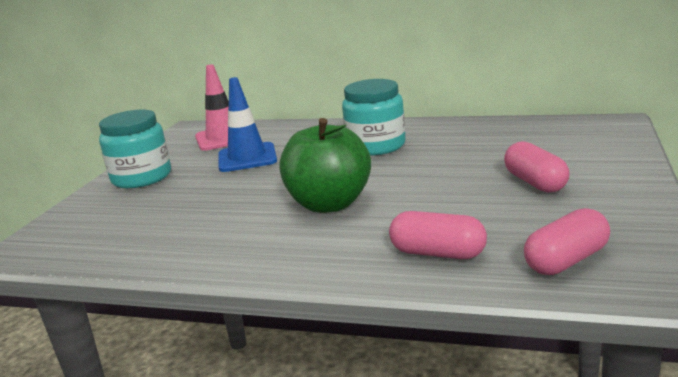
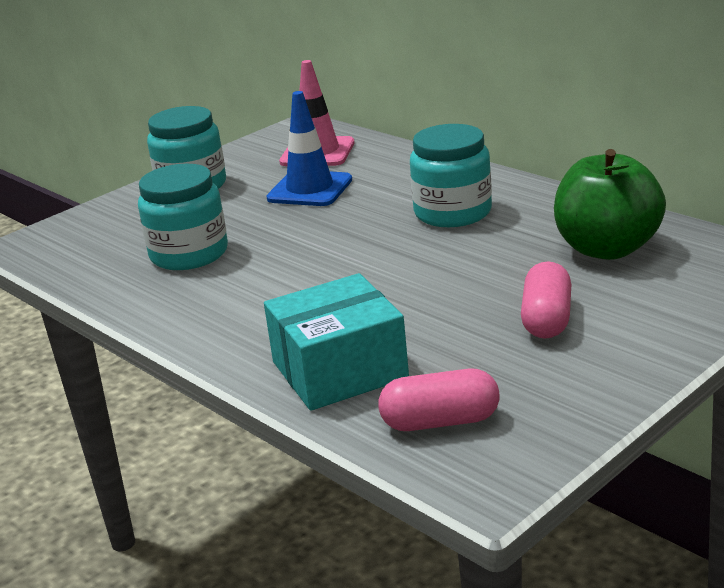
camera: 30 degrees right, 5 degrees up
(197, 217) = (189, 254): none -> turquoise jar
(329, 204) = (316, 277): green apple -> green apple (607, 249)
(438, 253) = (339, 370): pink capsule -> turquoise box

